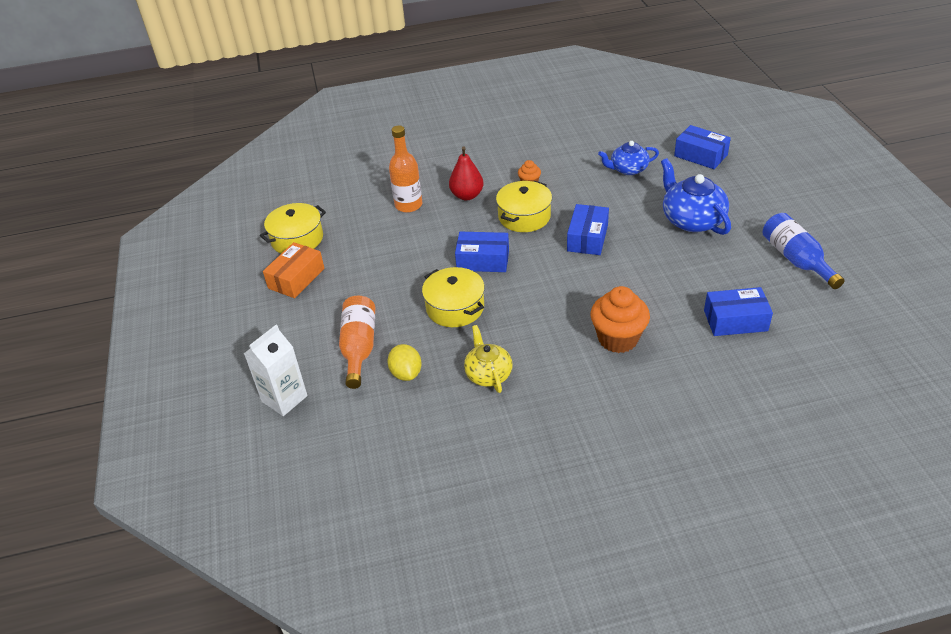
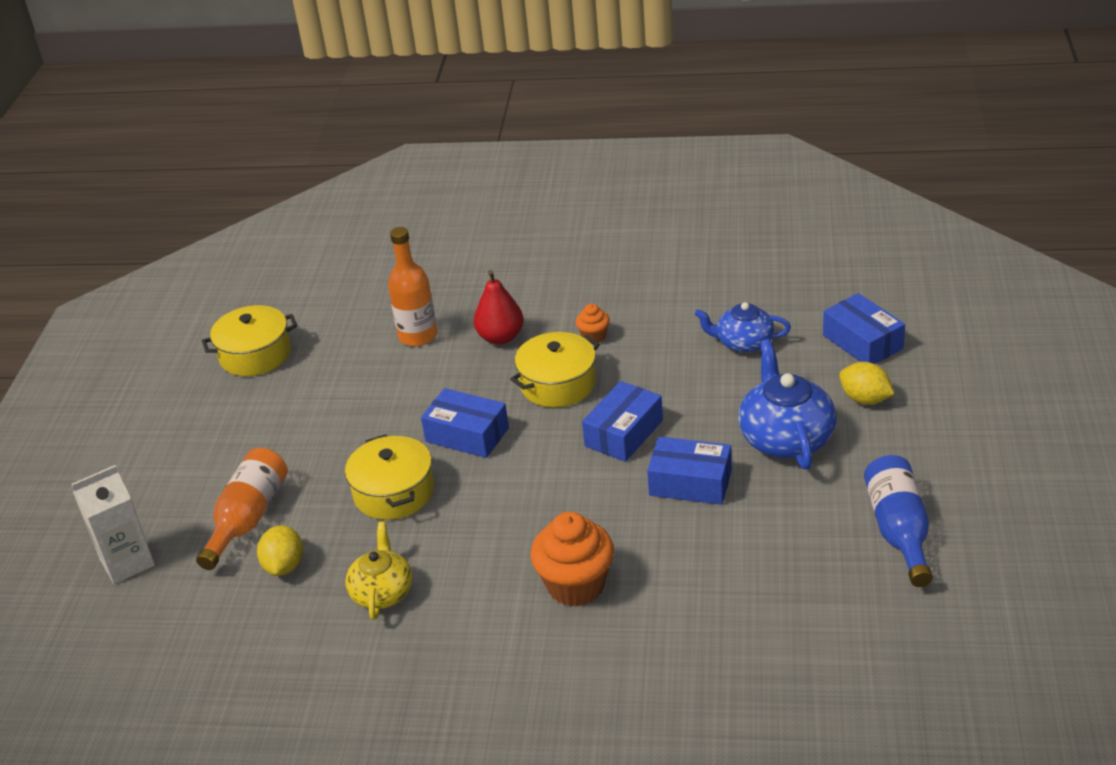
camera: 20 degrees right, 5 degrees down
(296, 278) = (225, 408): orange box -> none
(724, 188) = (865, 399): none -> yellow lemon
(735, 320) = (752, 599): blue box -> blue box (690, 483)

